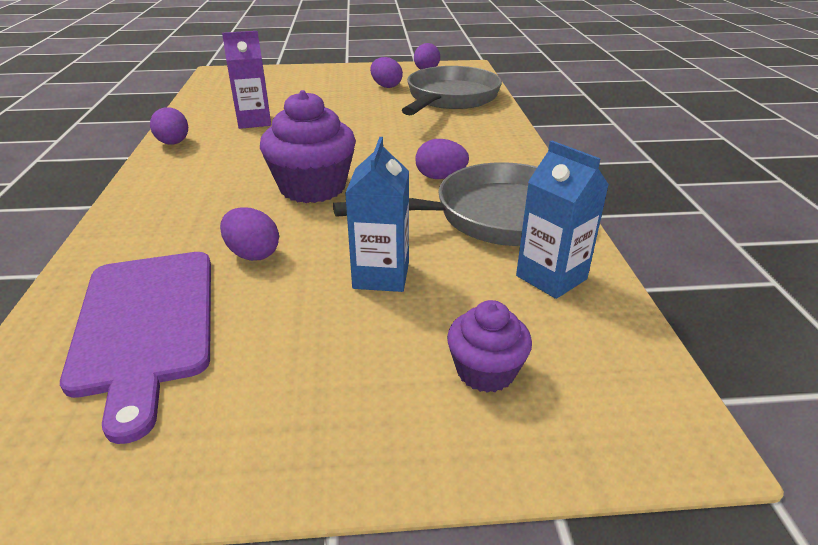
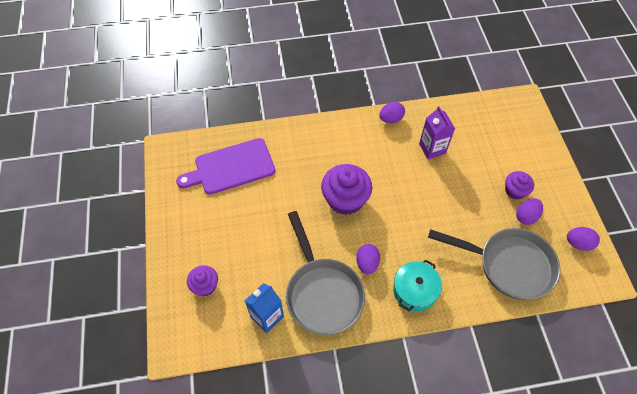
camera: 85 degrees right, 25 degrees up
(253, 254) = (279, 189): purple egg -> none
(348, 87) = (515, 191): none -> purple cupcake
(381, 275) = (265, 243): blue carton -> none
(486, 148) = (414, 290): none -> turquoise pot

